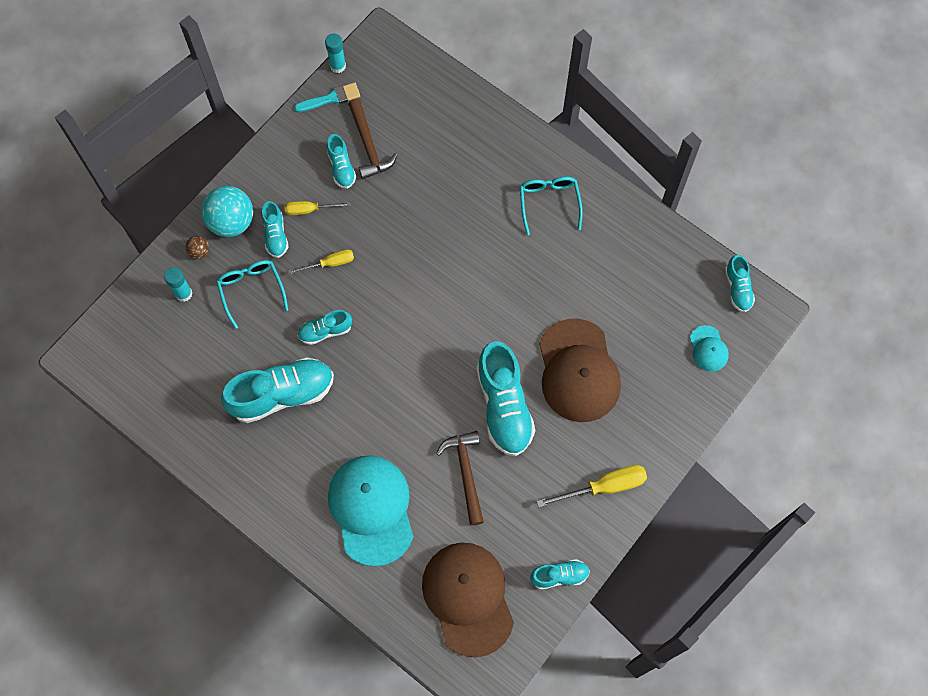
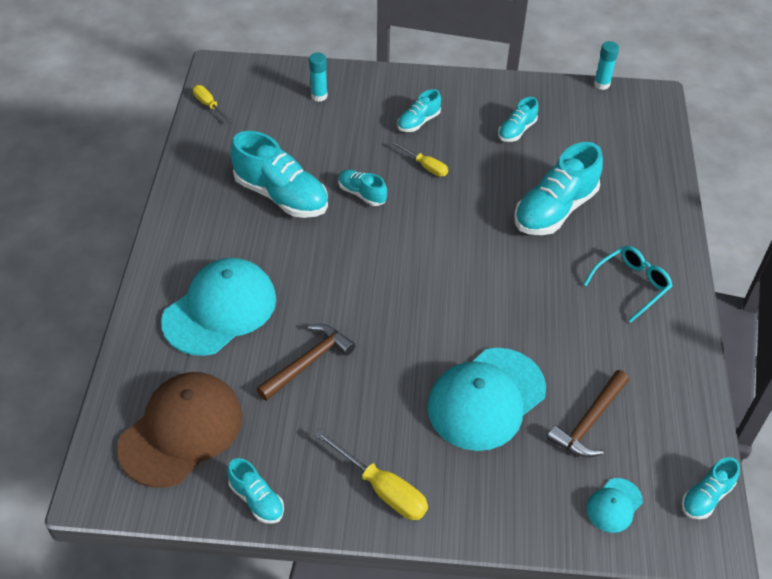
camera: 55 degrees right, 20 degrees down
(199, 252) = (362, 87): brown ball -> none
(231, 222) = (405, 92): turquoise ball -> none
(251, 290) = (357, 132): turquoise glasses -> none
(309, 210) = (460, 130): yellow screwdriver -> yellow screwdriver (209, 105)
(331, 98) = (569, 94): turquoise brush -> none
(369, 146) = (553, 137): brown hammer -> brown hammer (589, 422)
(504, 406) = (399, 357): turquoise shoe -> turquoise shoe (555, 210)
(578, 371) = (486, 399): brown cap -> turquoise cap

